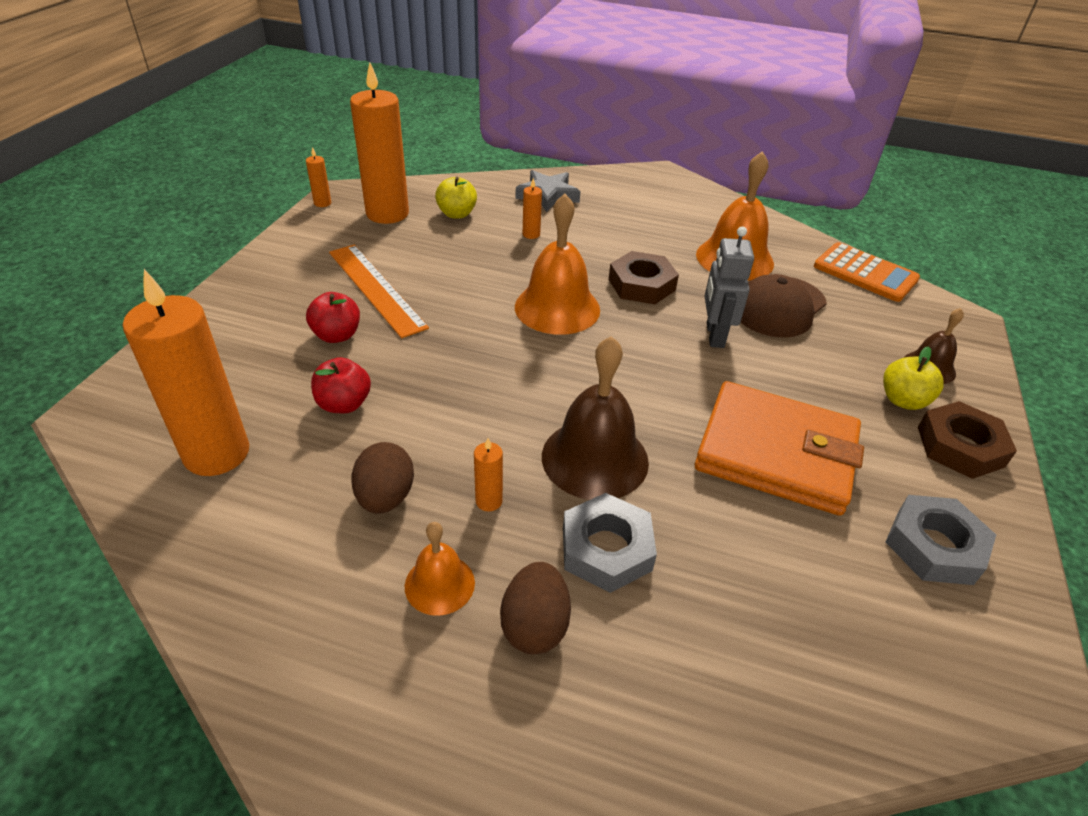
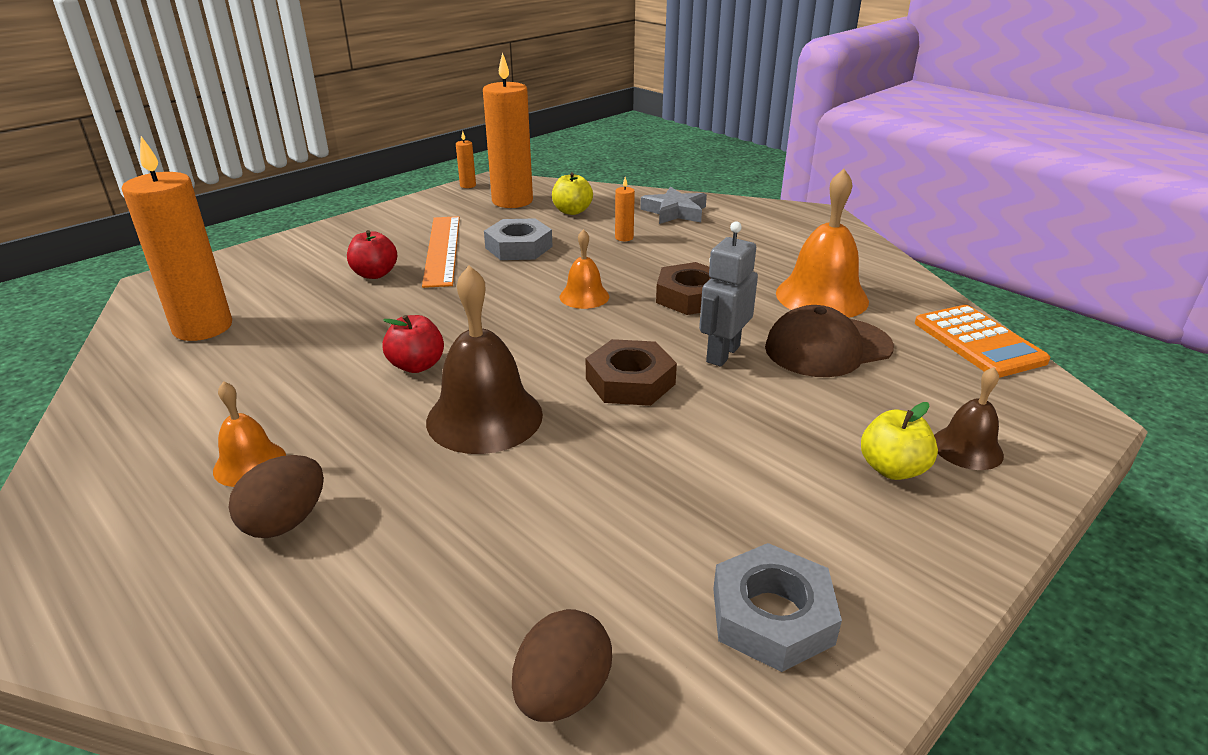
camera: 30 degrees right, 10 degrees down
(344, 404) = (326, 320): red apple -> red apple (417, 365)
(385, 497) = (281, 391): brown egg -> brown egg (562, 693)
(489, 501) = (356, 419): orange candle -> none
(557, 308) = (584, 296): orange bell -> orange bell, size x0.55
(606, 549) = (413, 488): grey nut -> grey nut (519, 247)
(776, 453) = (676, 469): orange wallet -> none
(960, 446) = (922, 535): brown nut -> brown nut (630, 381)

